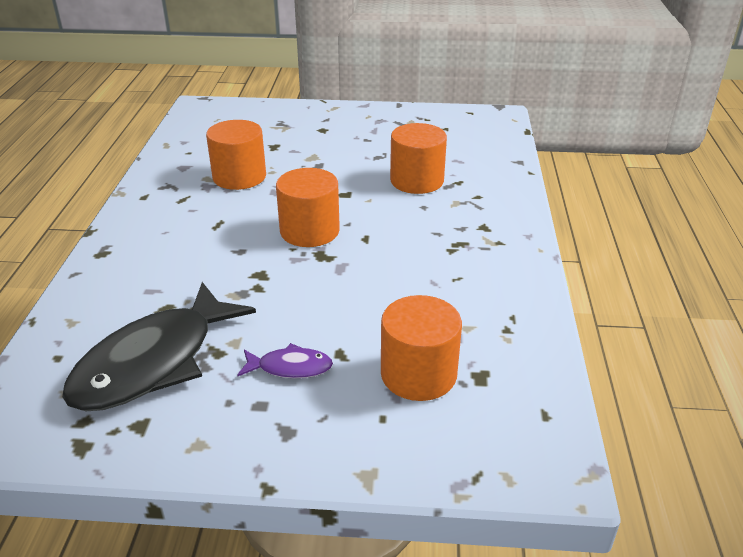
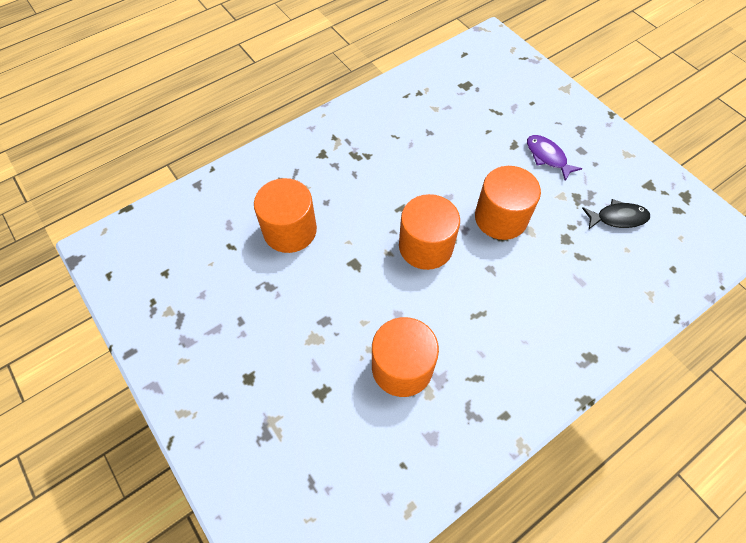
camera: 130 degrees left, 25 degrees up
(153, 363) = (618, 218): black fish -> black fish, size x0.45
(418, 374) = (491, 106): orange cylinder -> orange cylinder (501, 218)

